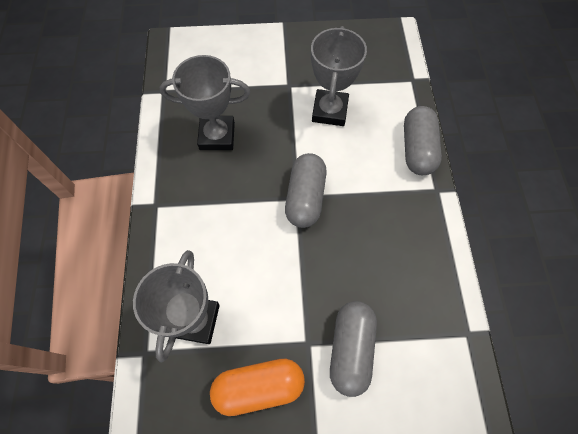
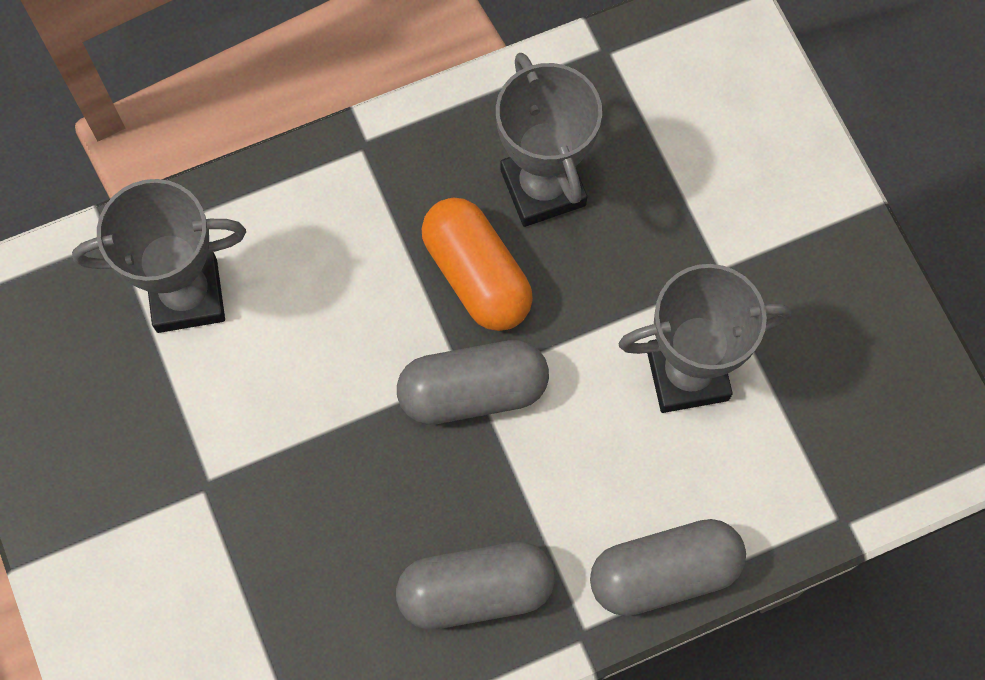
camera: 70 degrees right, 5 degrees up
(258, 387) = (114, 432): orange capsule -> orange capsule (476, 275)
(350, 349) = (218, 558): grey capsule -> grey capsule (475, 591)

